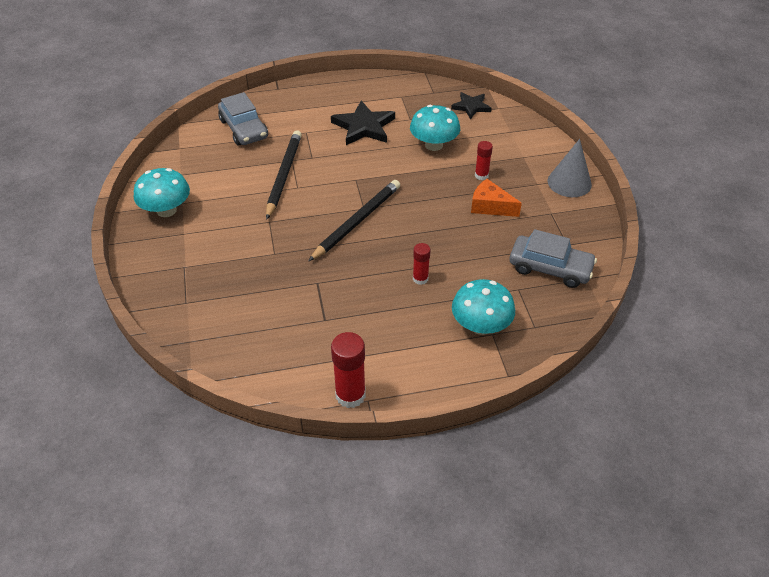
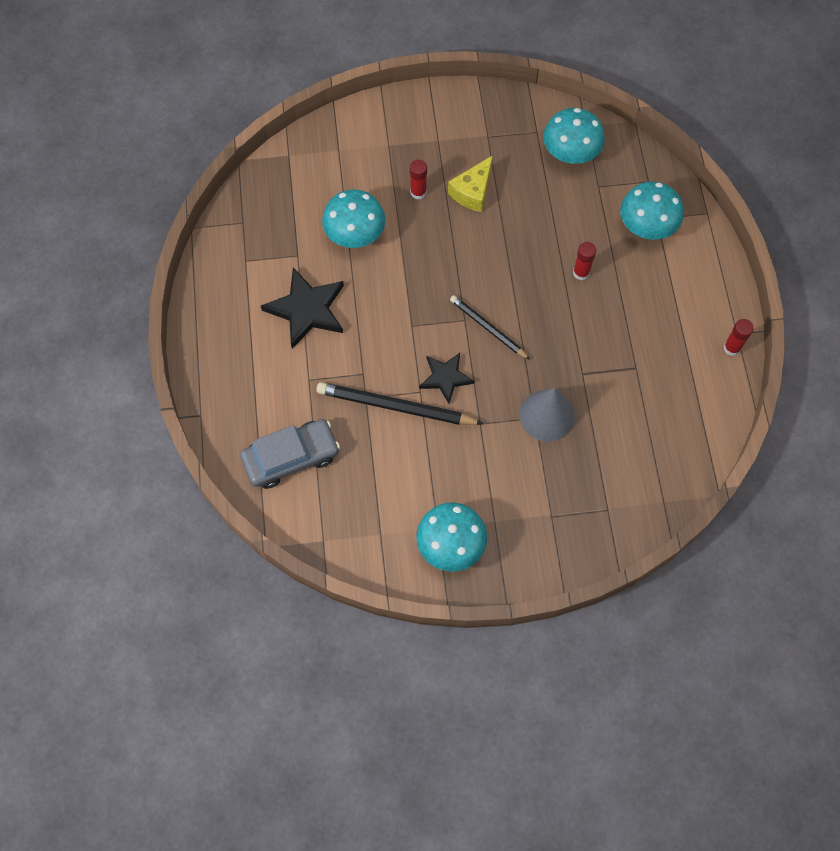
camera: 85 degrees left, 20 degrees up
(350, 395) = (732, 348): red glue stick -> red glue stick, size x0.59
(357, 222) = (488, 328): black pencil -> black pencil, size x0.62
(471, 107) = (281, 184): black star -> black star (445, 378)
(490, 206) = (472, 192): orange cheese -> yellow cheese
(550, 268) = (570, 153): grey car -> turquoise mushroom
(569, 182) = (439, 109): grey cone -> grey cone (547, 415)

